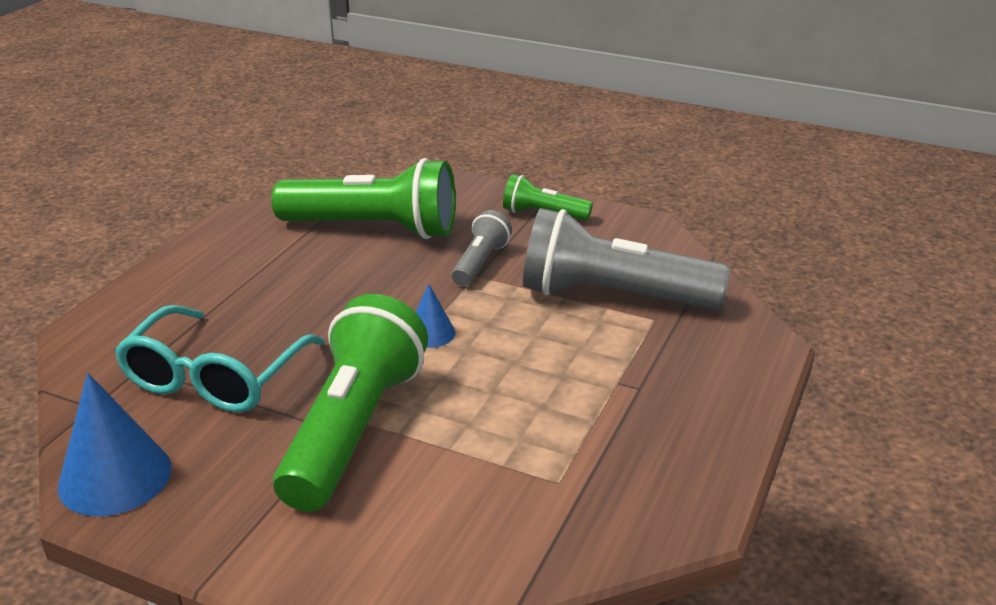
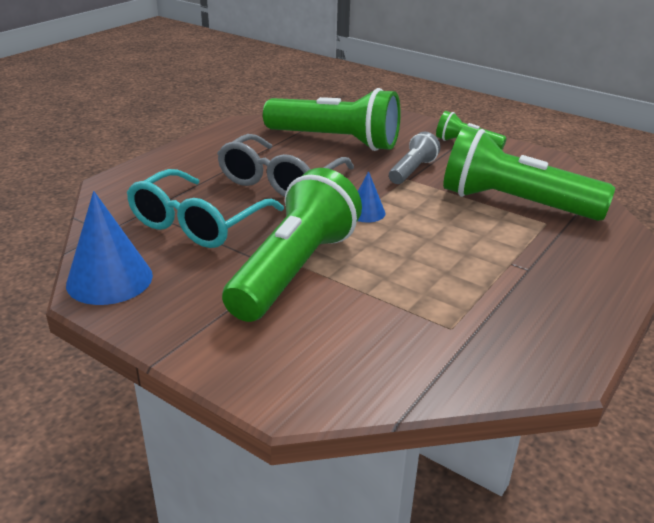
camera: 10 degrees right, 0 degrees up
(310, 299) = (280, 180): none -> grey glasses
(613, 296) = (514, 203): grey flashlight -> green flashlight

